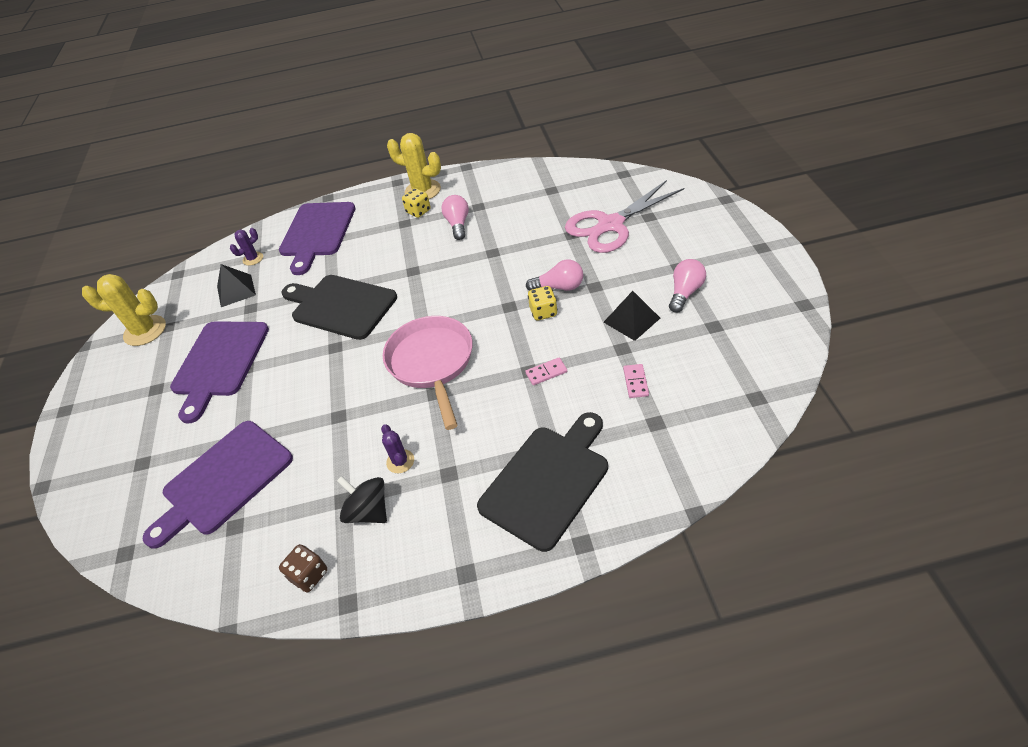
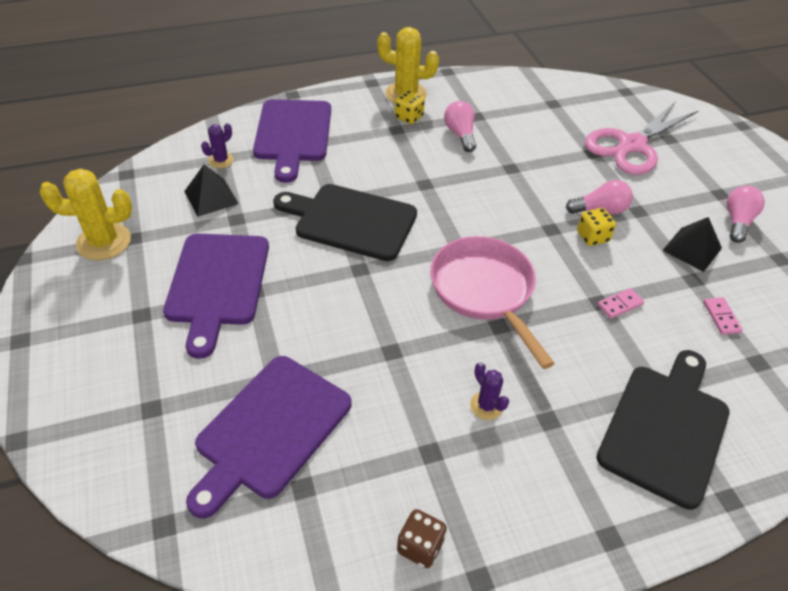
camera: 15 degrees left, 0 degrees up
(369, 511) = (468, 466): black spinning top -> none

